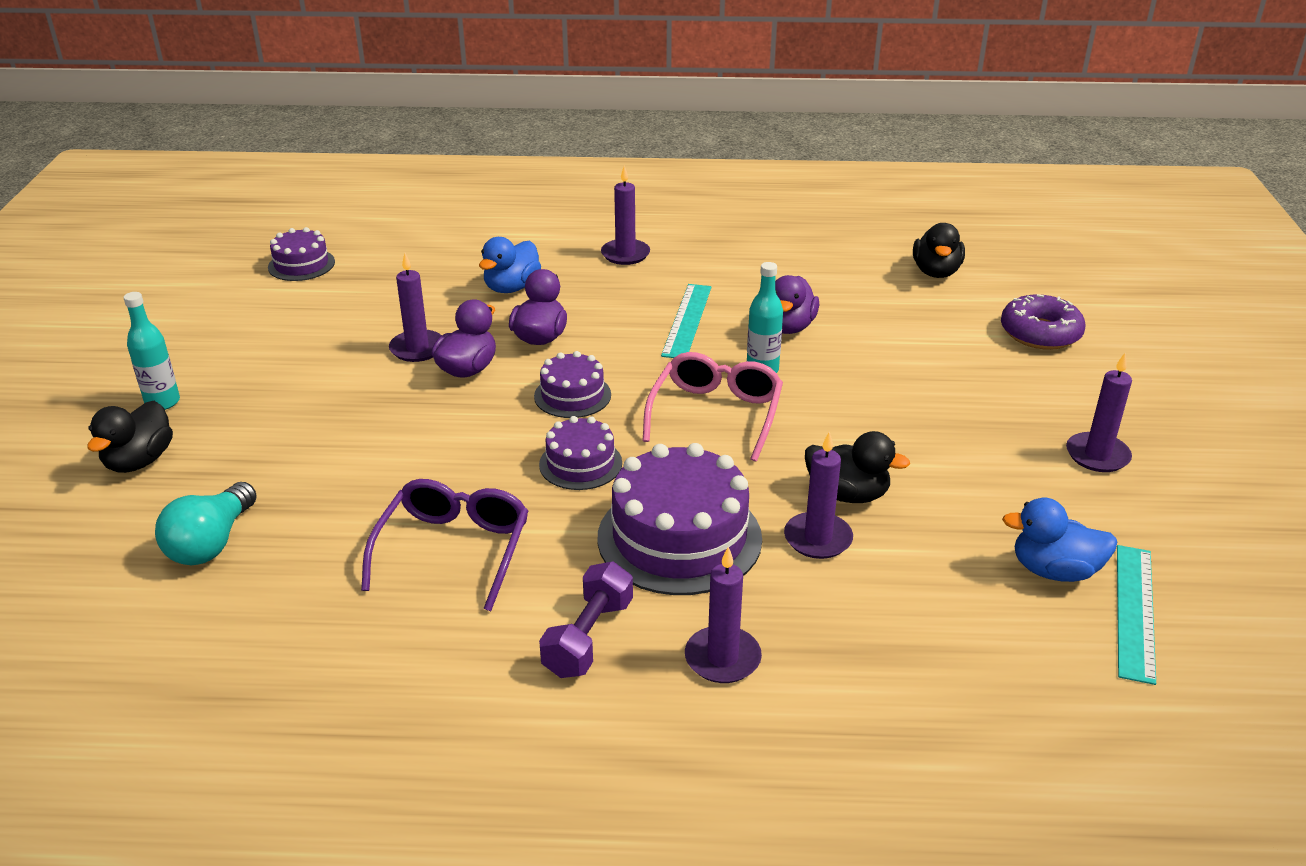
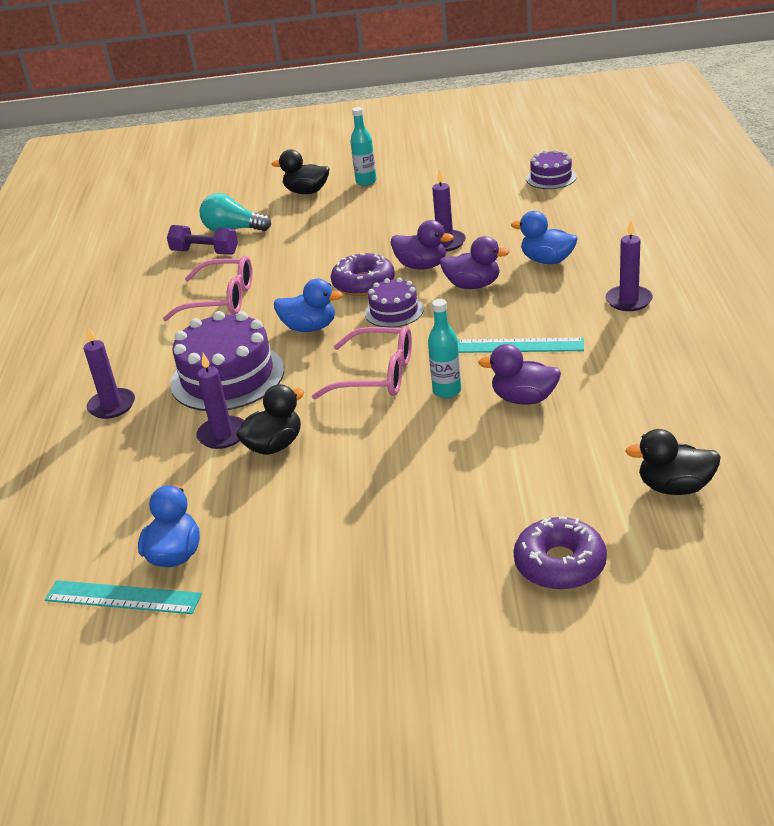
camera: 90 degrees right, 0 degrees up
(453, 550) = (221, 300): purple glasses -> pink glasses
(486, 416) = (363, 283): none -> purple donut
(580, 464) = (309, 328): purple cake -> blue duck
(588, 637) = (138, 357): purple dumbbell -> purple dumbbell (205, 252)
(847, 494) = (274, 446): black duck -> black duck turned 150 degrees counterclockwise
(1097, 455) = (333, 592): purple candle -> none

